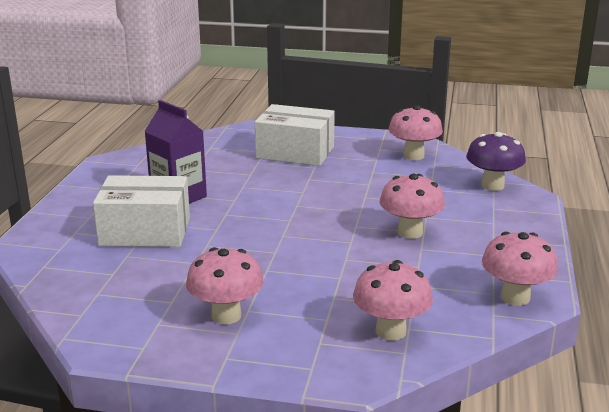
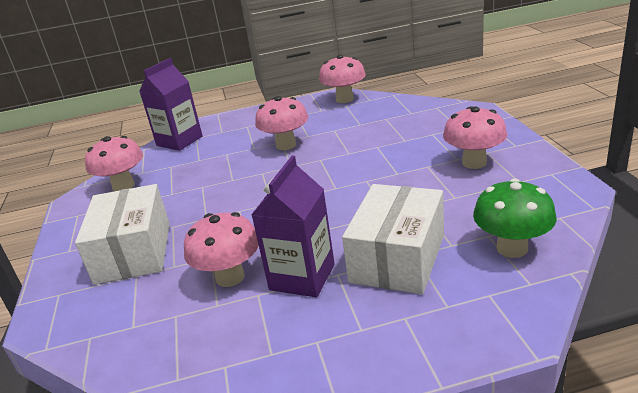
camera: 110 degrees left, 5 degrees up
(83, 276) = (512, 248): none -> green mushroom
(145, 231) = (397, 258): white box -> white box turned 45 degrees clockwise
(390, 331) = (421, 115): pink mushroom -> pink mushroom (230, 277)
(492, 185) = (179, 141): purple mushroom -> purple carton

